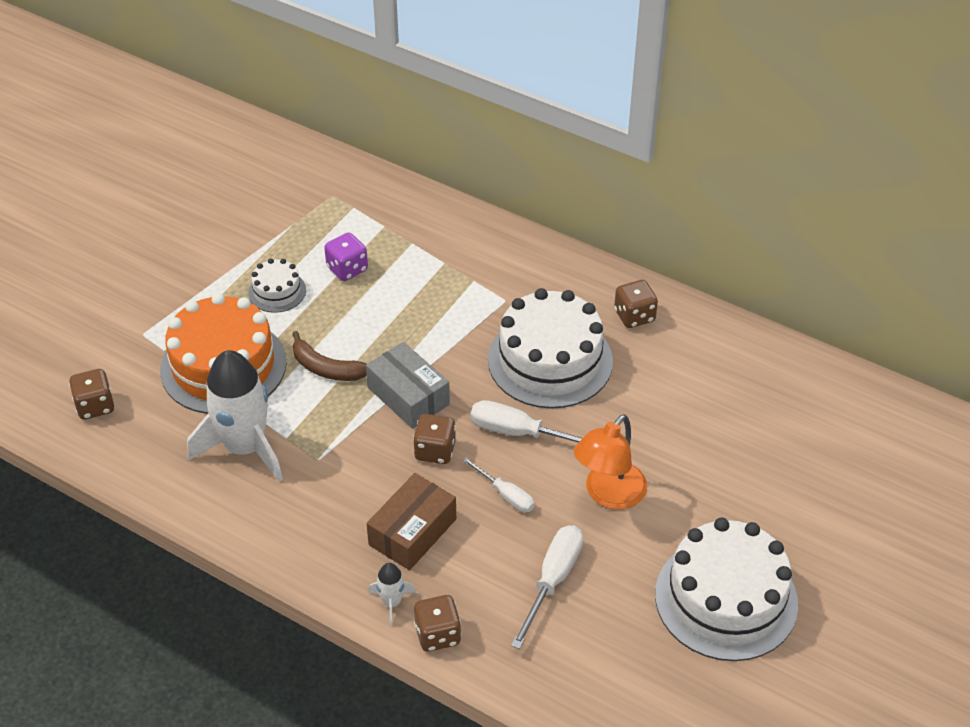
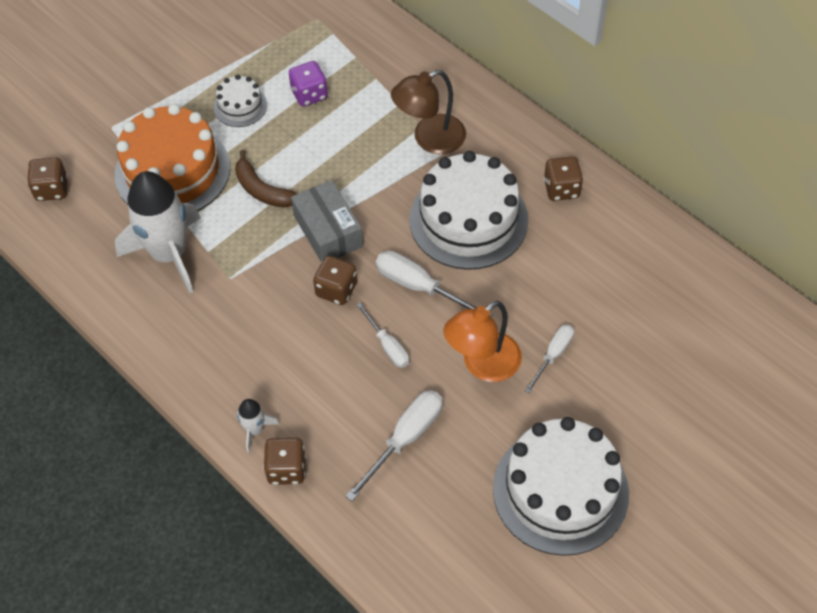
camera: 15 degrees right, 10 degrees up
(412, 532) = (293, 365): brown box -> none
(486, 291) = (429, 139): none -> brown lamp
(677, 472) = (553, 355): none -> white screwdriver

